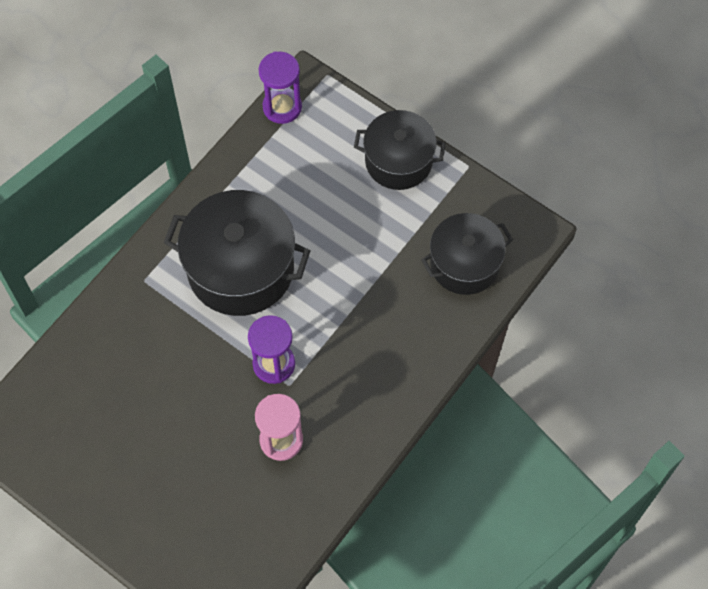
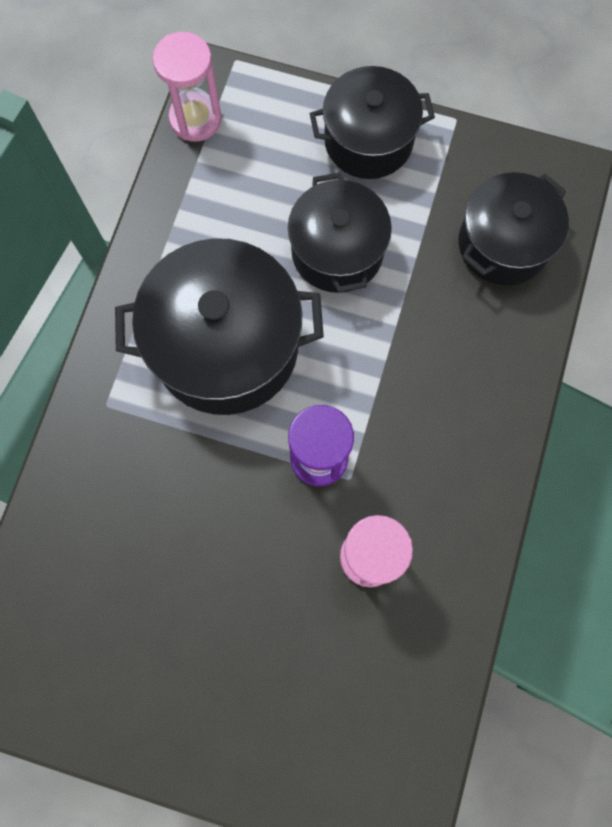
camera: 20 degrees left, 10 degrees up
(282, 107) = (195, 119): purple hourglass -> pink hourglass
(344, 230) = (337, 251): none -> black pot

